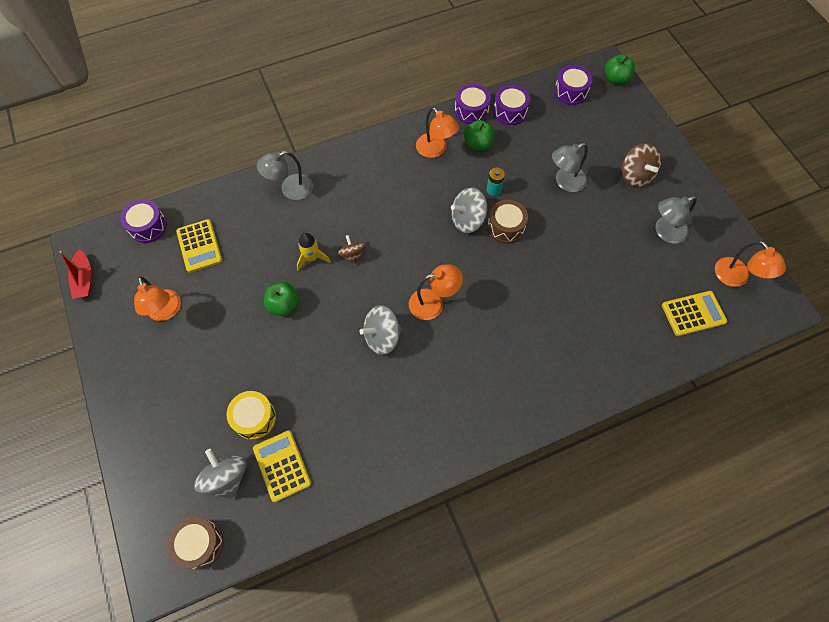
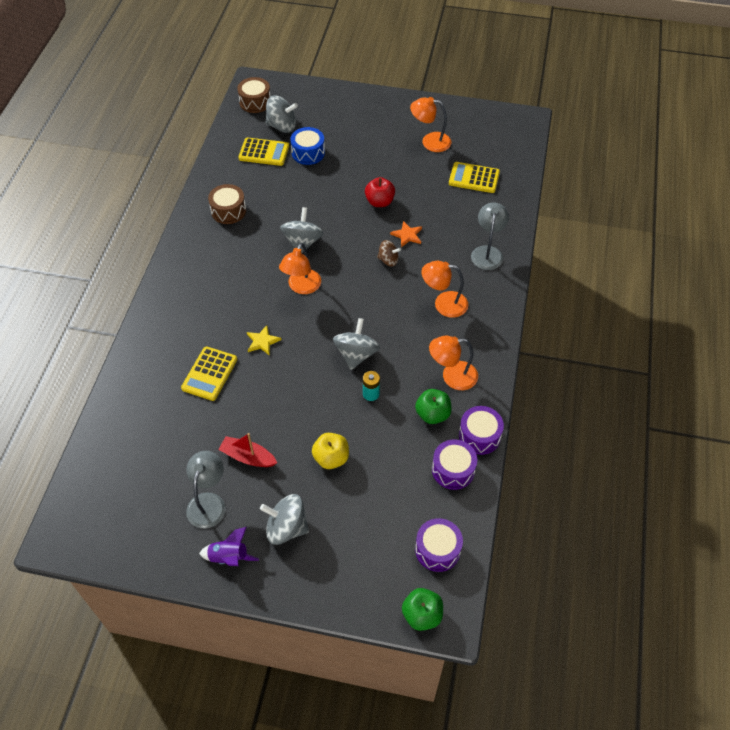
camera: 125 degrees right, 10 degrees down
(84, 279) = (493, 112): red boat -> red boat (248, 457)
(148, 226) = (516, 158): purple drum -> none
(254, 418) = (308, 153): yellow drum -> blue drum
(284, 305) = (379, 202): green apple -> red apple
(312, 258) = (407, 235): yellow rocket -> orange star
(505, 227) = (325, 377): brown drum -> brown drum (228, 211)
(511, 293) = (262, 341): none -> yellow star
(565, 182) = (331, 458): grey lamp -> yellow apple
(635, 175) = (286, 528): brown spinning top -> grey spinning top
(684, 194) = (229, 557): none -> purple rocket
(693, 313) = (122, 459): yellow calculator -> yellow calculator (209, 374)
(736, 278) = (114, 524): orange lamp -> orange lamp (443, 304)

